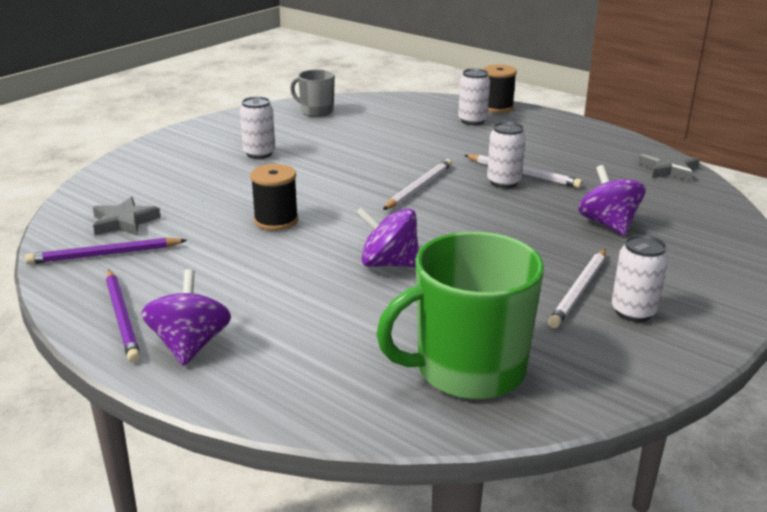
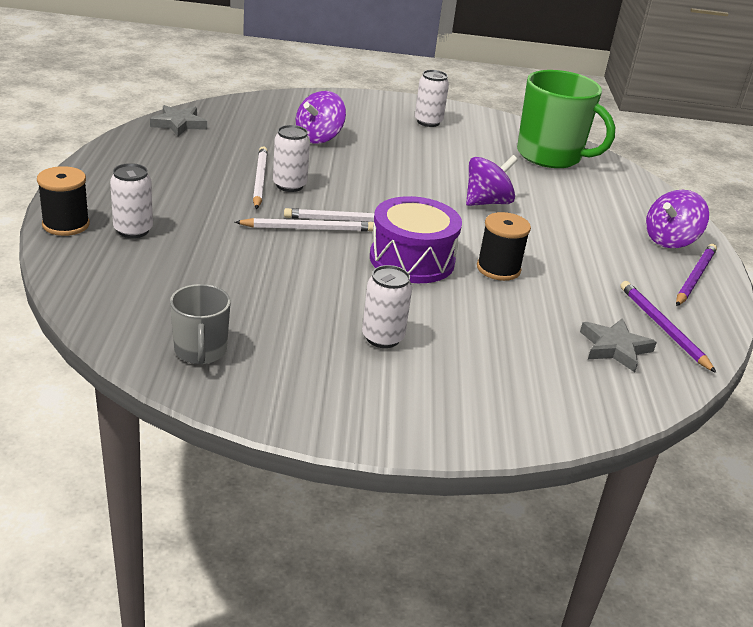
camera: 130 degrees left, 5 degrees up
(105, 255) = (662, 328): purple pencil -> purple pencil turned 150 degrees counterclockwise
(332, 192) = (412, 259): none -> purple drum
(389, 263) = (487, 202): purple spinning top -> purple spinning top turned 105 degrees counterclockwise
(579, 290) = (426, 138): white pencil -> white pencil (308, 228)

